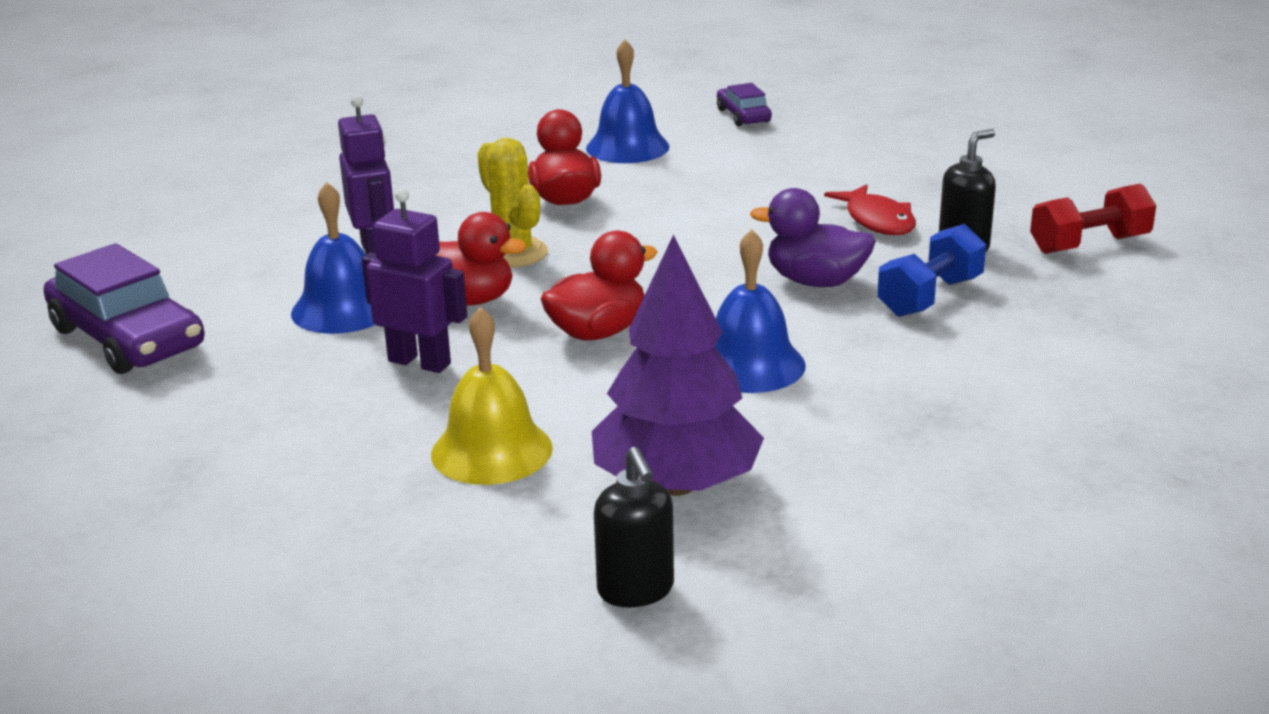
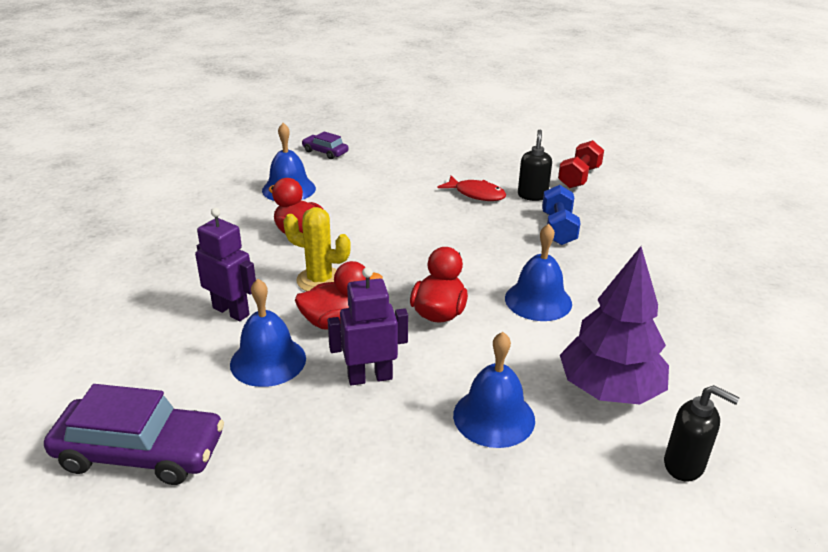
camera: 40 degrees left, 5 degrees up
(491, 450) = (494, 417): yellow bell -> blue bell
(815, 281) = (498, 239): purple duck -> none

